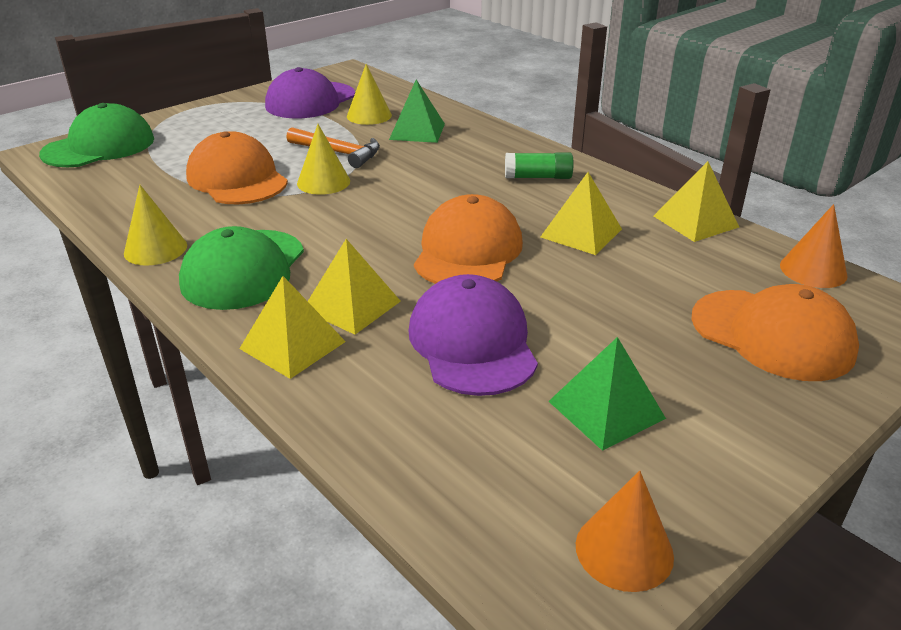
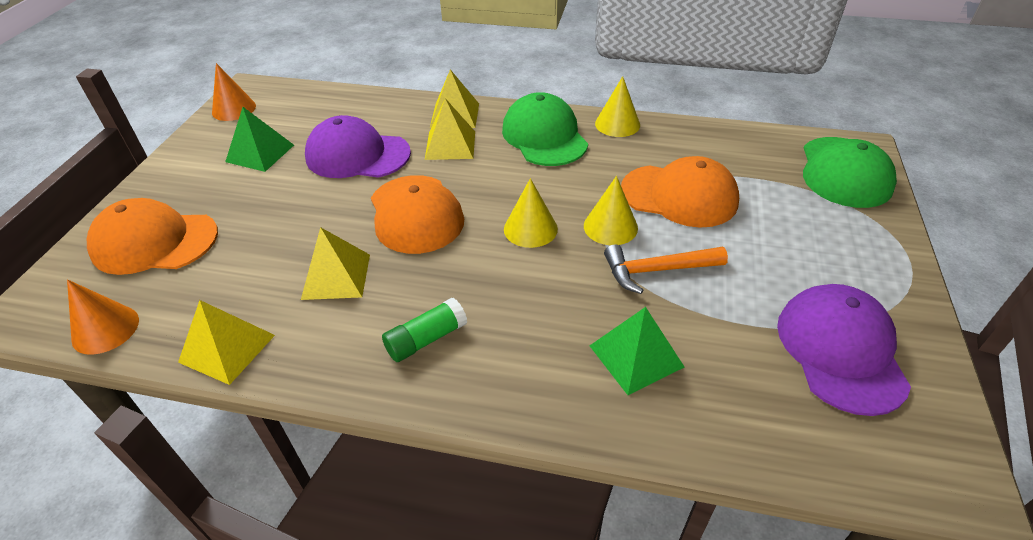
camera: 145 degrees right, 10 degrees up
(369, 115) = (730, 358): yellow cone -> yellow cone (530, 229)
(472, 342) = (357, 155): purple cap -> purple cap turned 150 degrees clockwise

